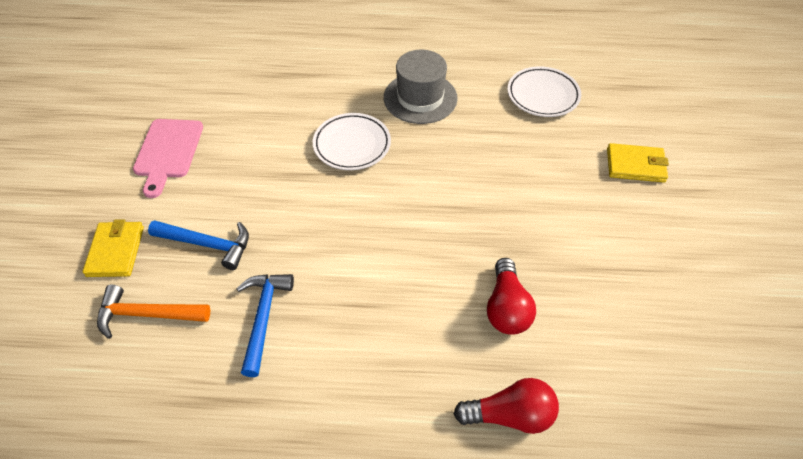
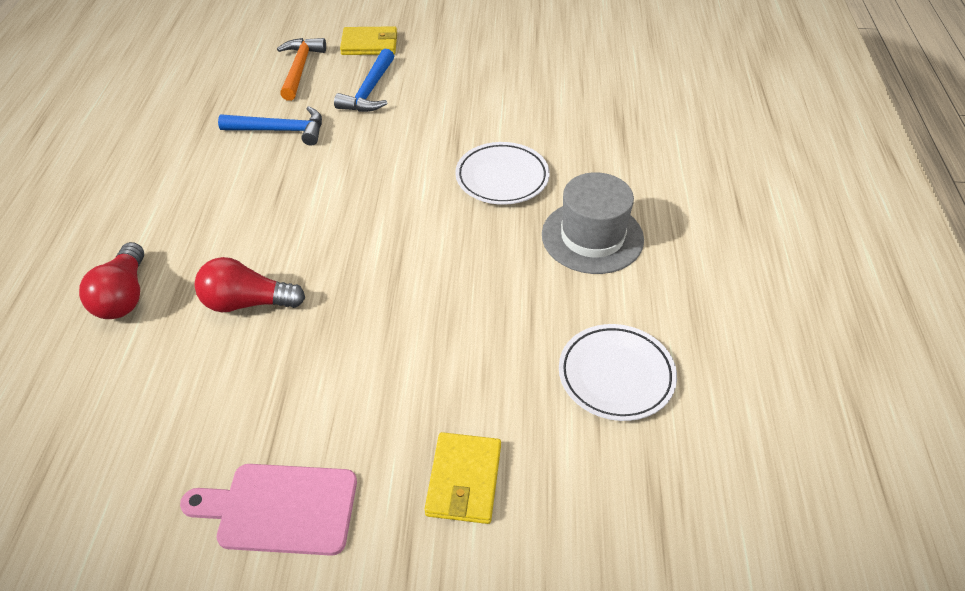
camera: 90 degrees right, 5 degrees down
(168, 152) = (489, 56): pink cutting board -> pink cutting board (280, 509)

